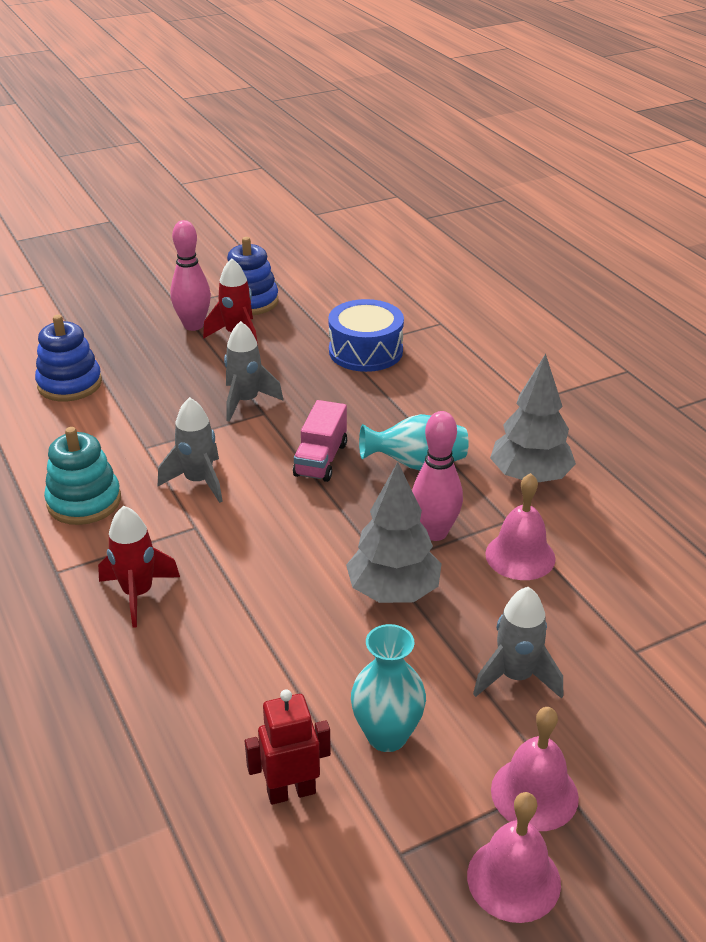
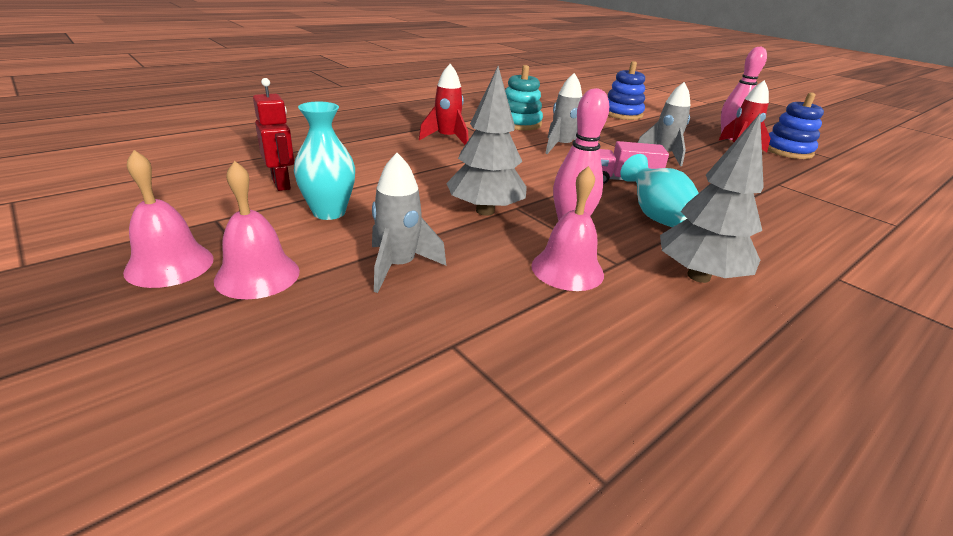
camera: 75 degrees right, 5 degrees down
(365, 351) = (791, 192): blue drum -> none

